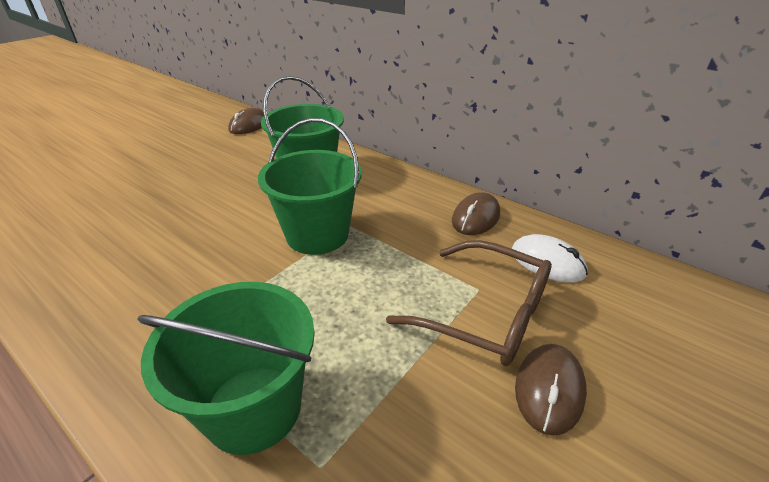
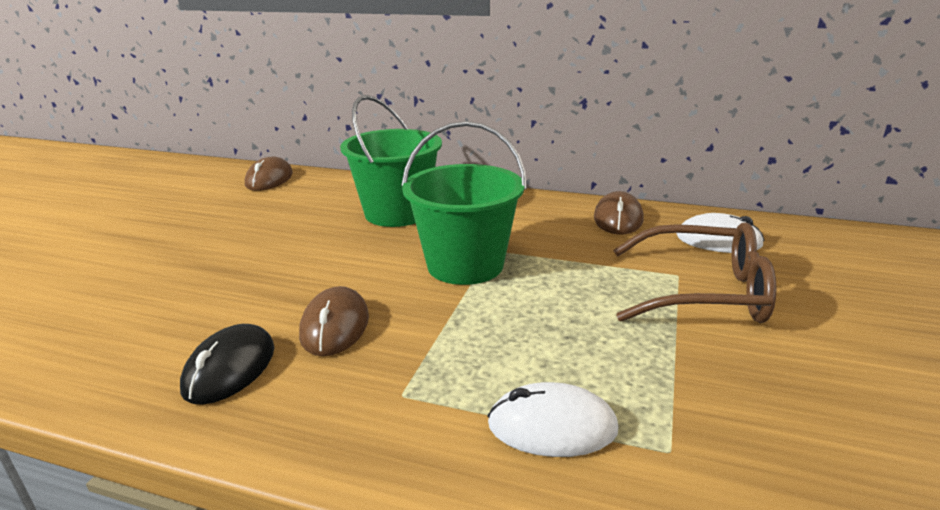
camera: 20 degrees left, 10 degrees down
(98, 283) = (230, 369): none -> black mouse
(253, 408) = (552, 426): green bucket -> white mouse
(549, 390) = (811, 334): brown mouse -> brown mouse (335, 326)

